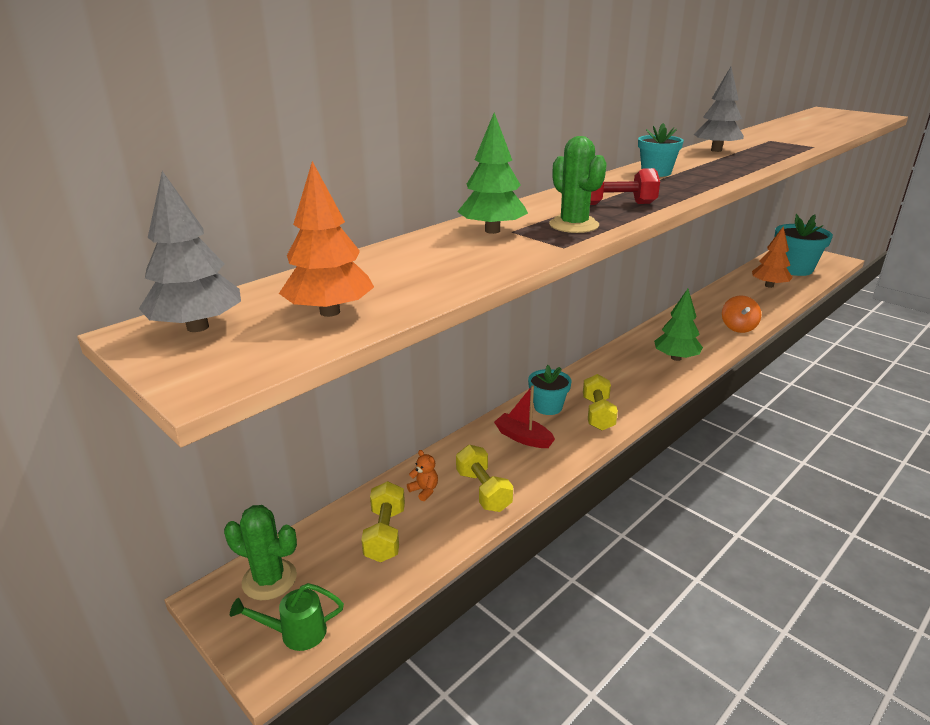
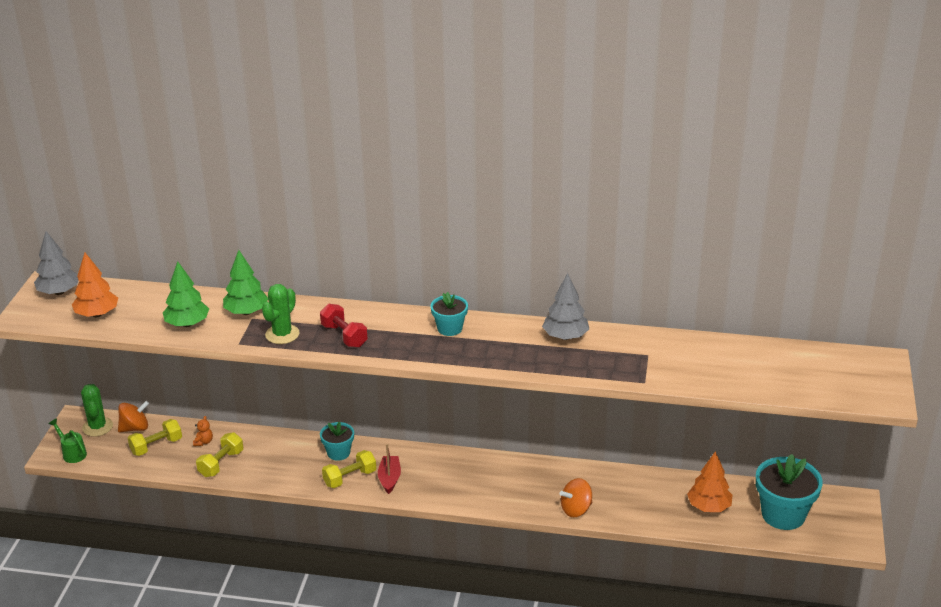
camera: 55 degrees right, 5 degrees up
(321, 541) = (135, 428): none -> orange spinning top
(523, 438) = (290, 457): red boat -> red boat (389, 478)
(676, 358) = (476, 490): green tree -> green tree (187, 324)

